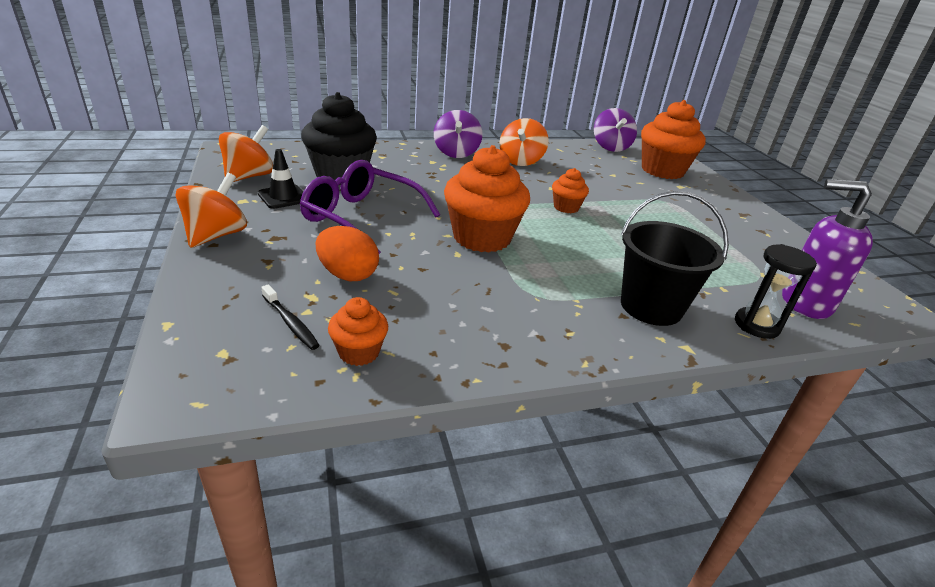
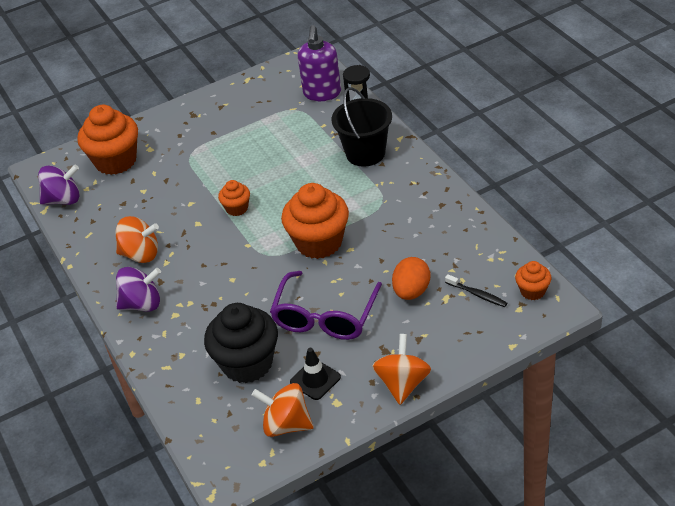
camera: 95 degrees left, 10 degrees up
(216, 235) = (403, 384): orange spinning top -> orange spinning top turned 90 degrees clockwise
(290, 323) = (477, 294): black toothbrush -> black toothbrush turned 90 degrees clockwise
(359, 352) = (484, 257): orange cupcake -> orange cupcake (532, 291)

